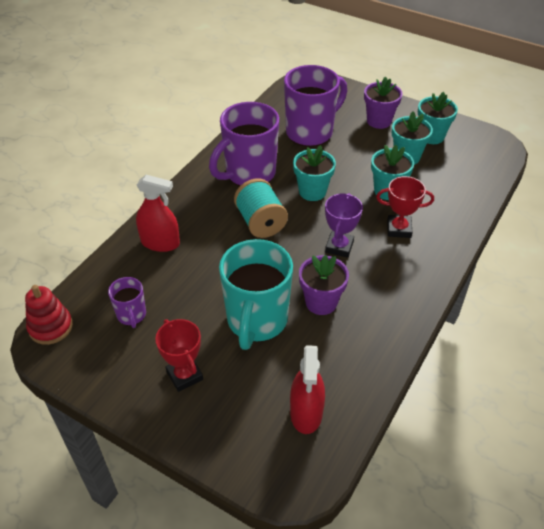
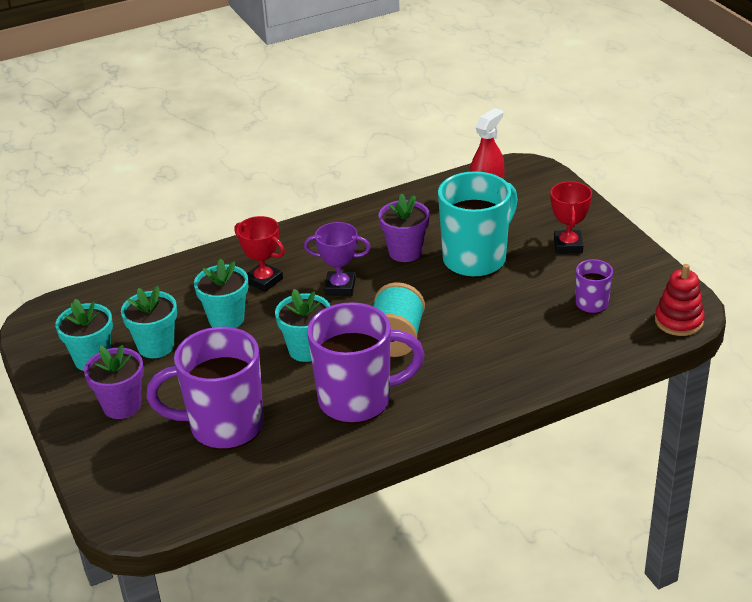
camera: 145 degrees left, 10 degrees down
(160, 243) = (523, 359): red spray bottle -> none
(339, 247) = (340, 287): purple trophy -> purple trophy turned 45 degrees clockwise

